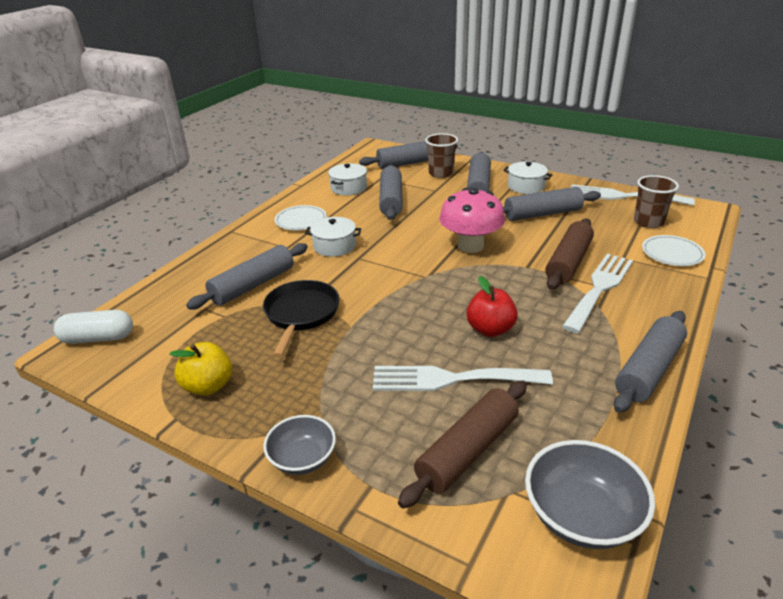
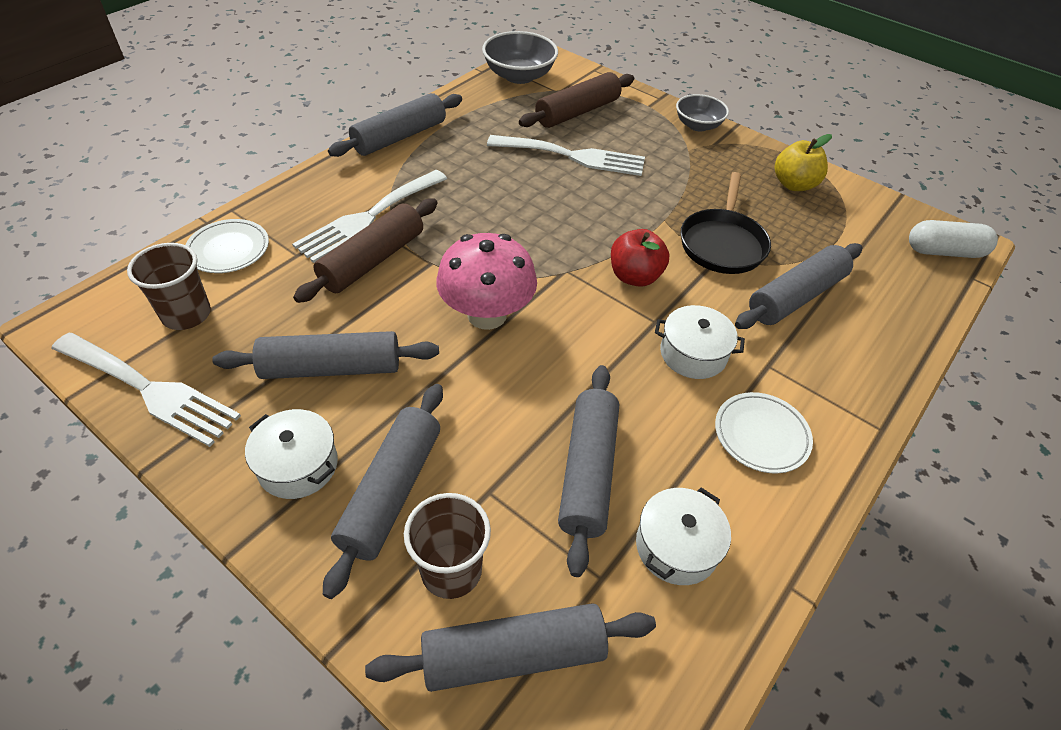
camera: 175 degrees left, 15 degrees up
(490, 329) = (518, 192): red apple -> red apple (634, 276)

